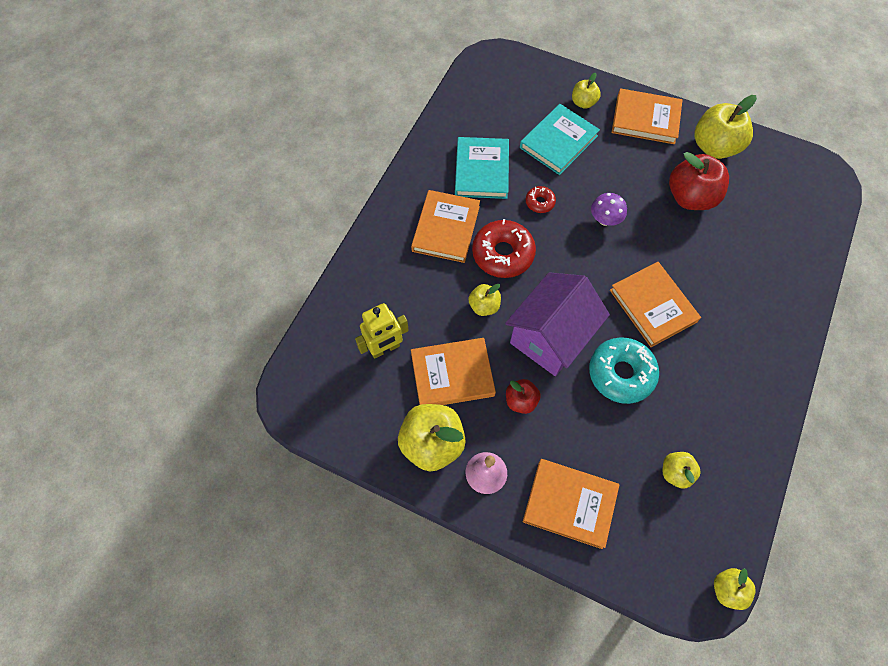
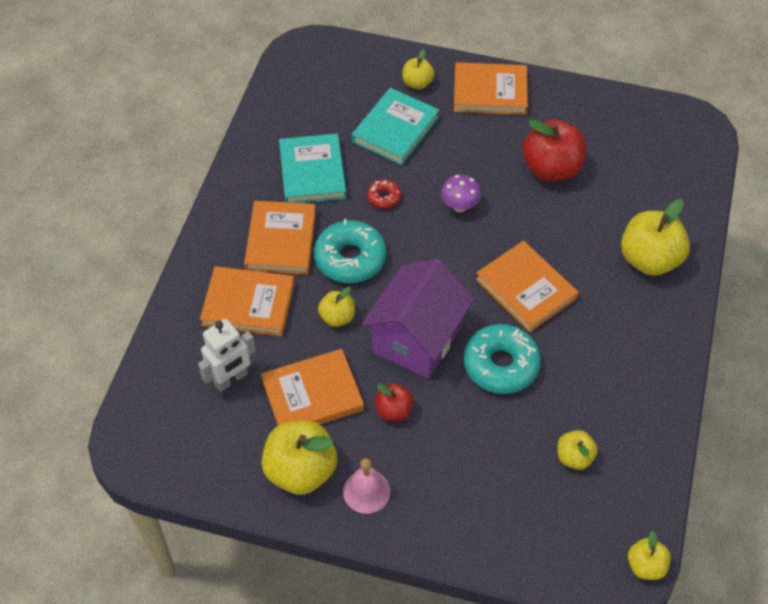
camera: 10 degrees left, 10 degrees down
(385, 348) = (231, 379): yellow robot -> white robot
(503, 254) = (350, 258): red donut -> turquoise donut
(569, 504) = (464, 508): orange book -> orange book (248, 304)
(714, 147) = (570, 111): yellow apple -> yellow apple (649, 259)

